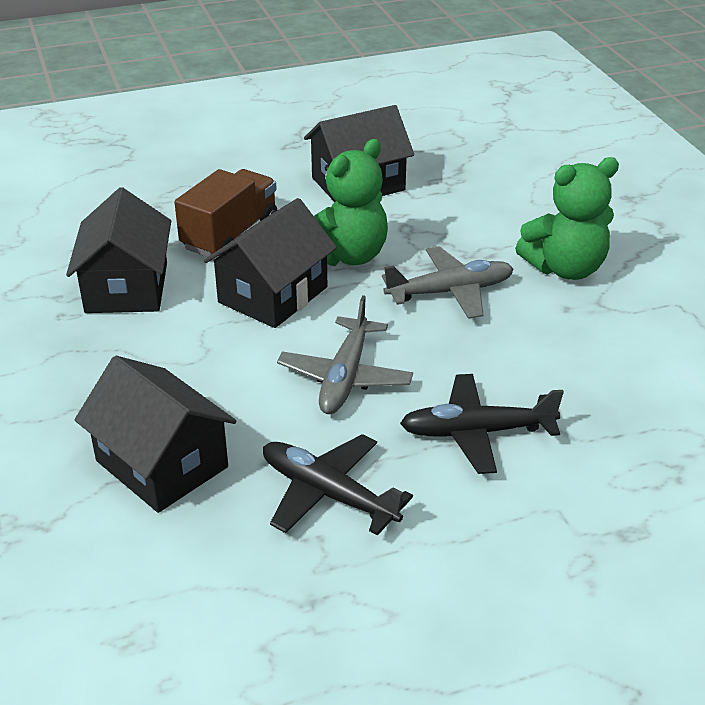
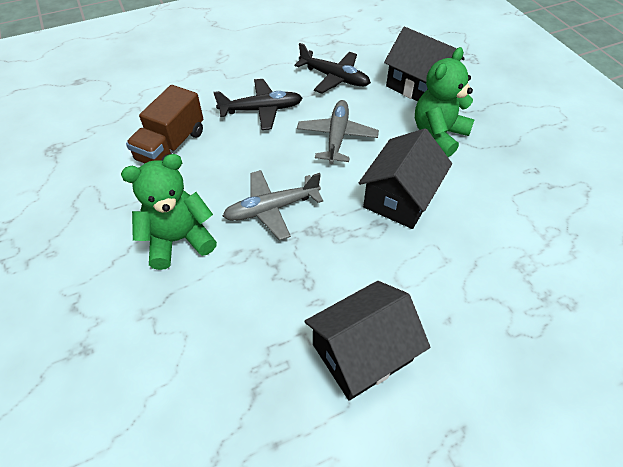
camera: 175 degrees right, 15 degrees up
(127, 287) = (508, 197): black house -> none
(230, 235) = (458, 261): brown truck -> brown truck (171, 146)
(347, 256) = (354, 242): green teddy bear -> green teddy bear (438, 135)

